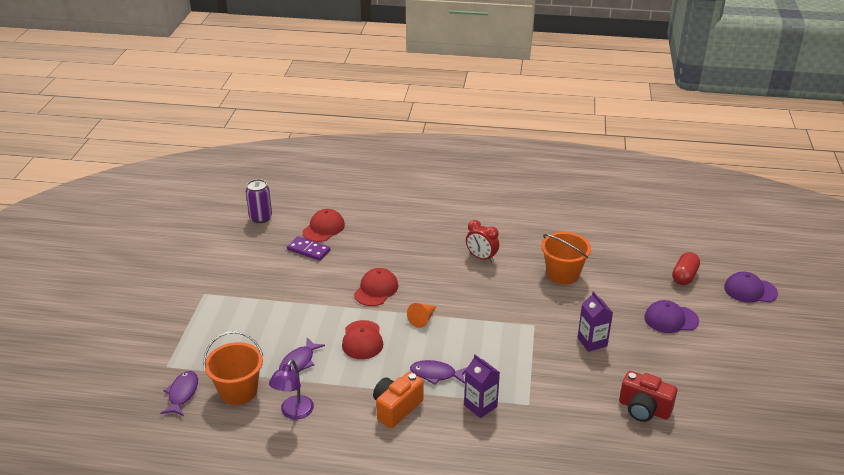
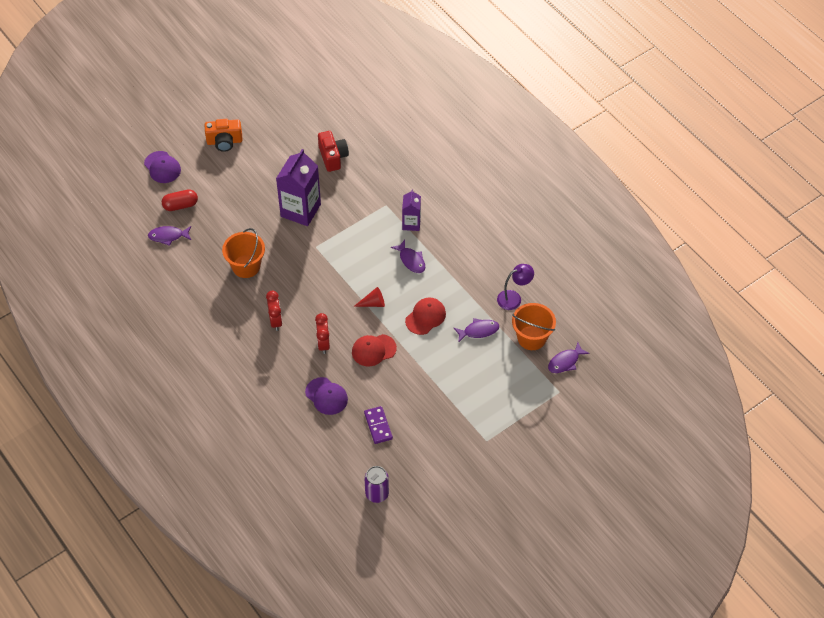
camera: 135 degrees left, 20 degrees up
(323, 228) = (344, 441): red cap -> none
(396, 408) = (456, 257): orange camera -> orange camera (224, 142)
(422, 319) = (373, 303): orange cone -> red cone
(423, 268) = (323, 344): none -> red clock
(592, 342) = (300, 210): purple carton -> purple carton, size x1.79
(652, 252) = (168, 236): none -> purple fish
(671, 319) = (236, 188): purple cap -> purple cap (326, 396)

